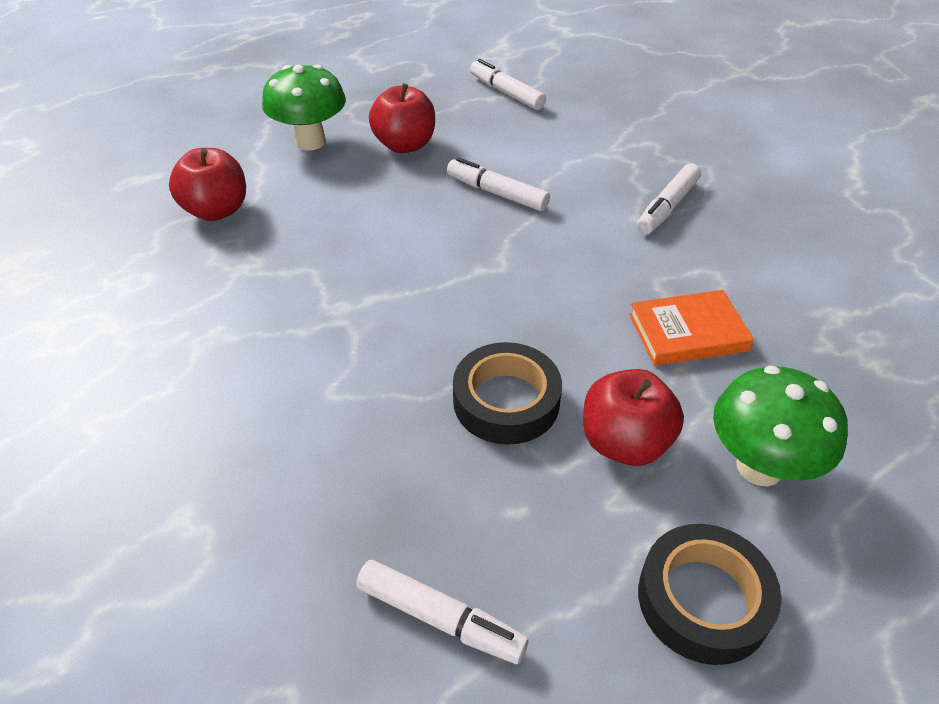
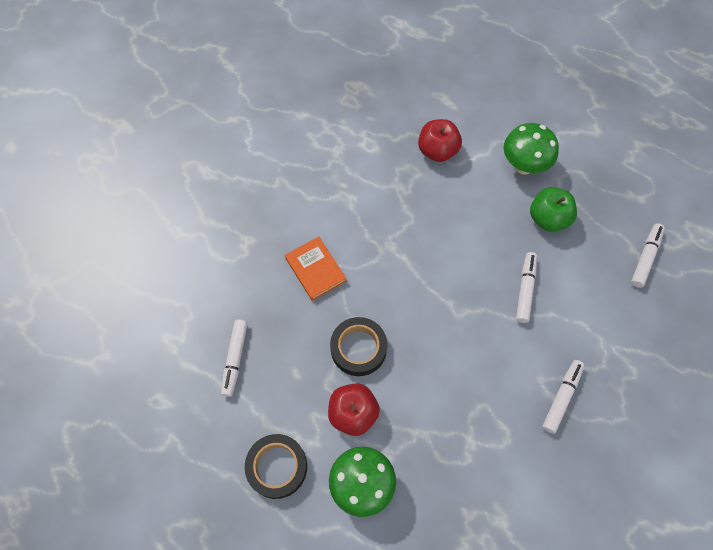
camera: 70 degrees right, 20 degrees up
(404, 145) = (548, 218): red apple -> green apple
(667, 207) = (561, 397): white marker -> white marker turned 105 degrees clockwise
(688, 332) = (446, 431): orange book -> orange book (315, 270)

